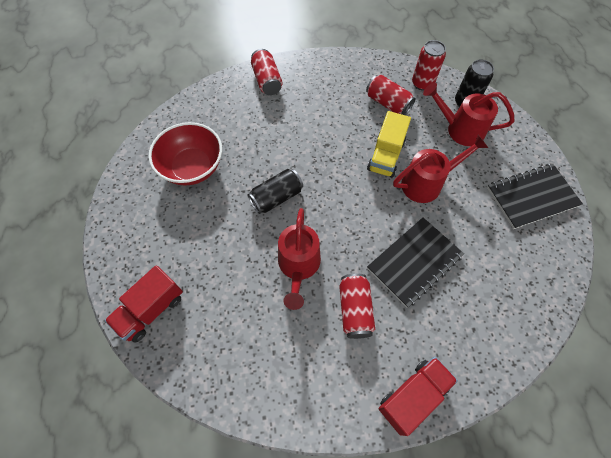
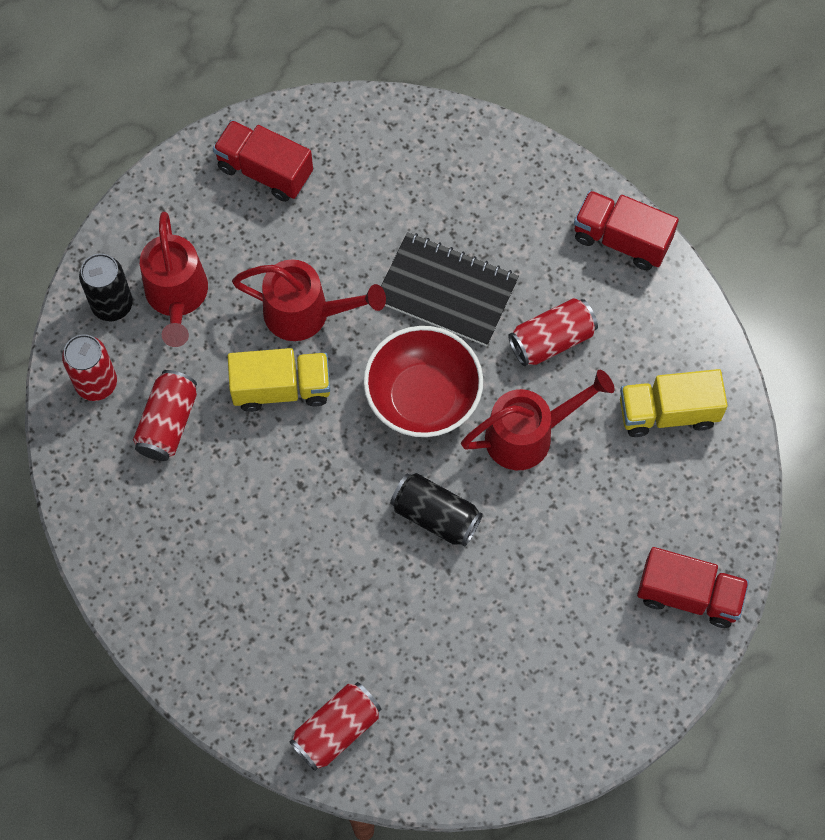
camera: 115 degrees left, 5 degrees up
(192, 167) = (444, 673): red bowl -> red bowl (423, 397)
(267, 80) = (203, 648): red can -> red can (336, 730)
(270, 360) = (667, 412): none -> yellow truck
(427, 183) = (306, 314): red watering can -> red watering can turned 150 degrees clockwise
(531, 197) = (265, 171): black notebook -> red truck

